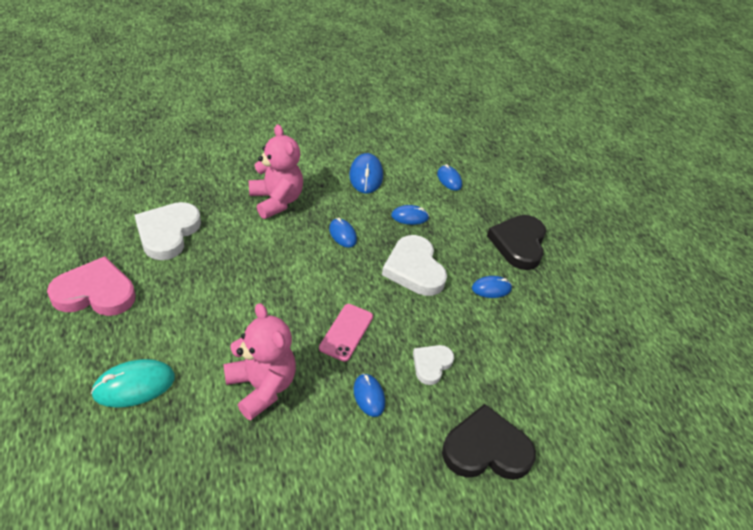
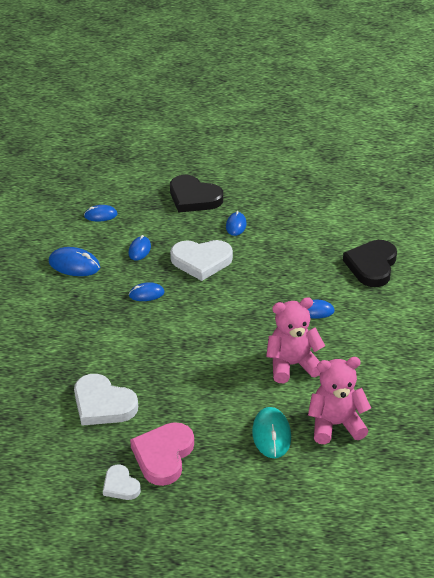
camera: 65 degrees left, 5 degrees down
(276, 201) = (86, 328): pink teddy bear -> pink teddy bear (336, 425)
(346, 332) = (254, 311): pink phone -> none
(431, 364) = (298, 274): white heart -> white heart (120, 485)

